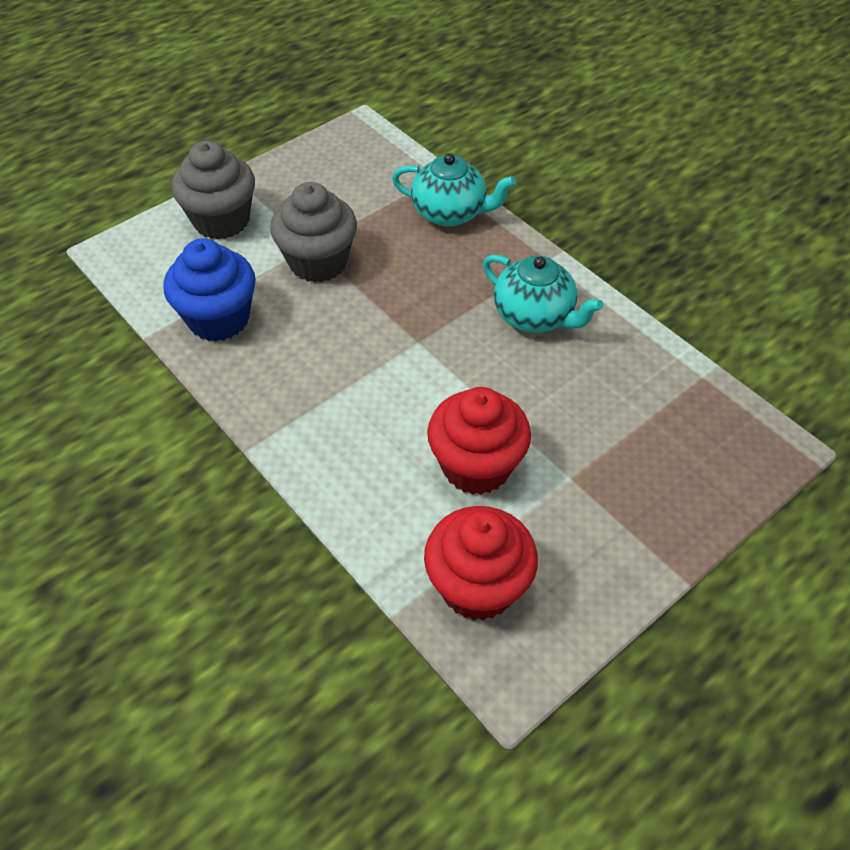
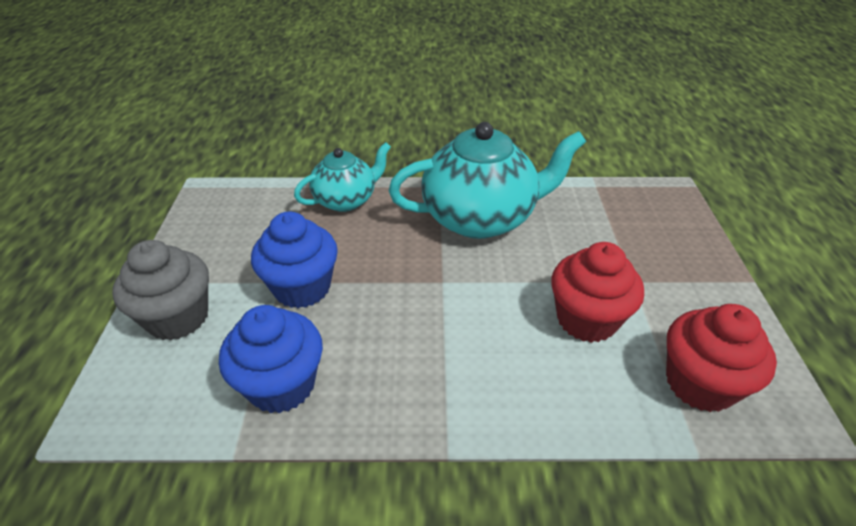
camera: 50 degrees left, 10 degrees down
(318, 262) = (302, 287): grey cupcake -> blue cupcake
(534, 316) = (481, 218): turquoise teapot -> turquoise teapot, size x1.70

